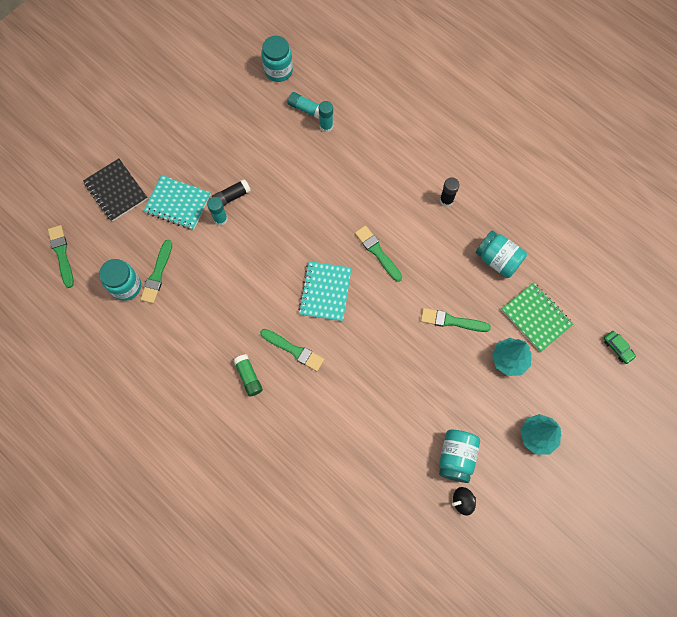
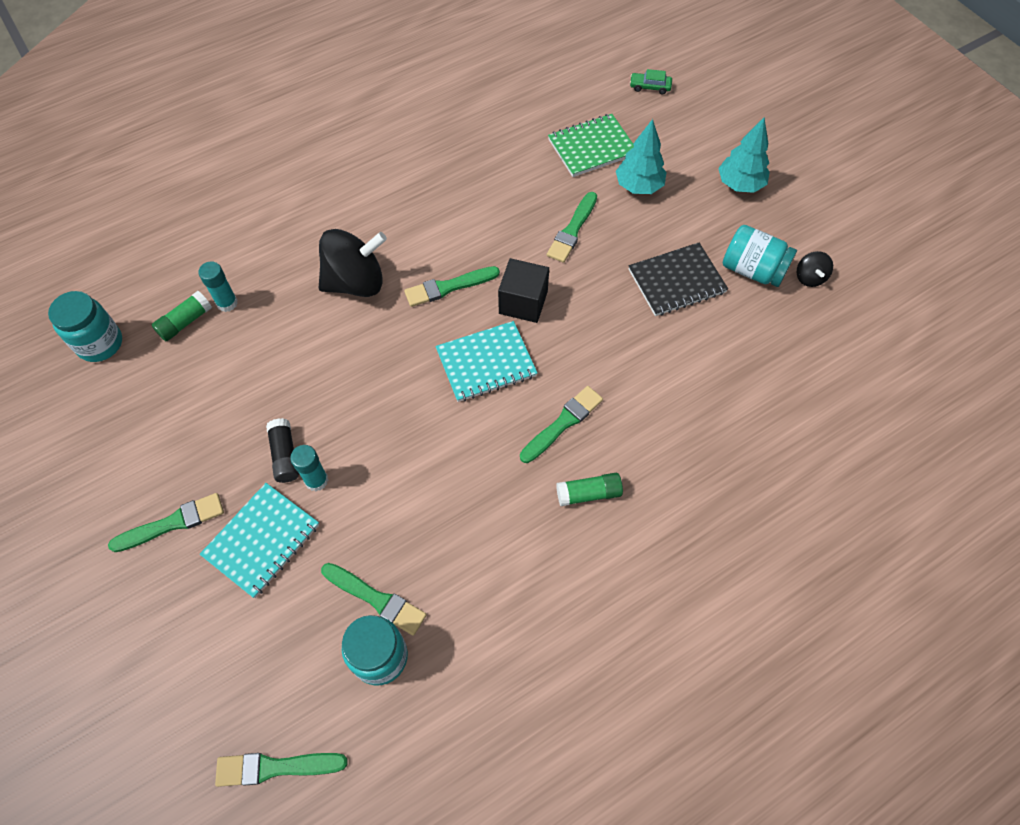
camera: 75 degrees left, 10 degrees down
(116, 191) = (193, 641): black notebook -> black notebook (676, 281)
(178, 155) = (172, 523): none -> green brush
(306, 109) = (185, 322): turquoise glue stick -> green glue stick
(325, 292) = (486, 363): turquoise notebook -> turquoise notebook turned 45 degrees counterclockwise
(364, 194) = (356, 282): none -> black spinning top
(379, 303) = (523, 302): none -> black cube
(446, 200) = (403, 194): black glue stick -> none
(497, 259) = (505, 164): turquoise jar -> none
(617, 348) = (650, 87): green car -> green car turned 150 degrees counterclockwise

